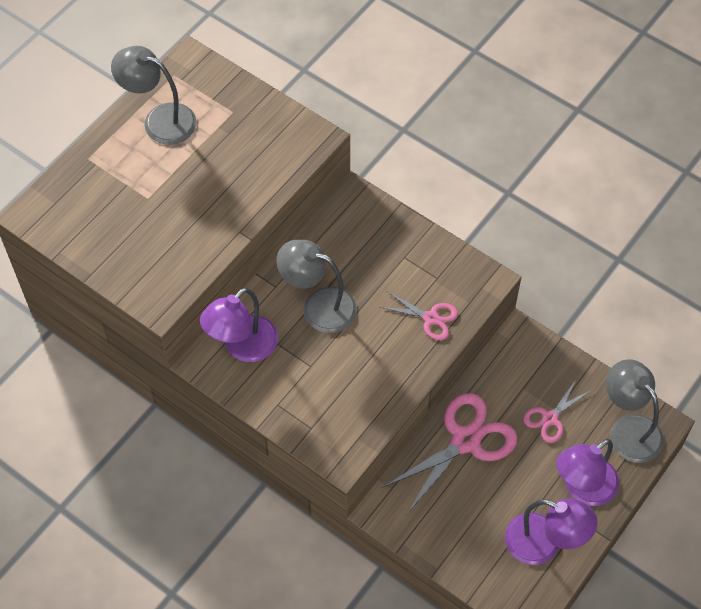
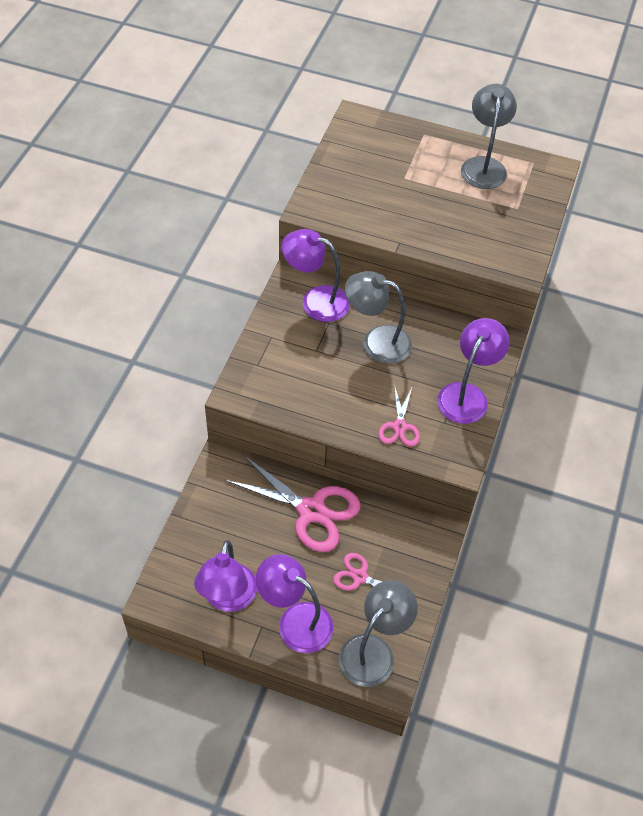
camera: 70 degrees right, 5 degrees down
(318, 306) = (376, 341): grey lamp -> grey lamp turned 75 degrees counterclockwise
(411, 248) = (467, 395): none -> purple lamp

